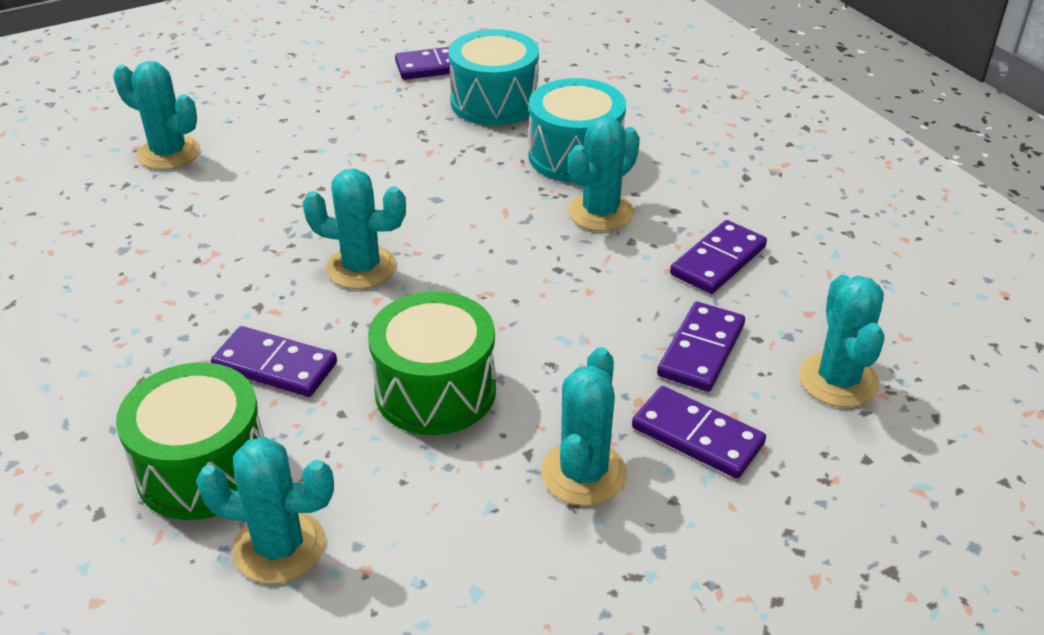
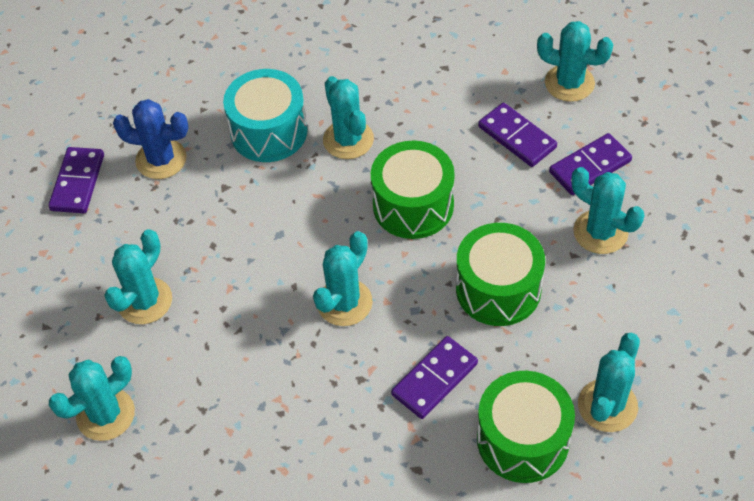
camera: 65 degrees left, 15 degrees up
(311, 139) = (145, 301): none -> turquoise cactus
(494, 102) = (161, 159): turquoise drum -> blue cactus
(531, 286) = (413, 205): none -> green drum
(718, 261) = (434, 95): purple domino -> none

